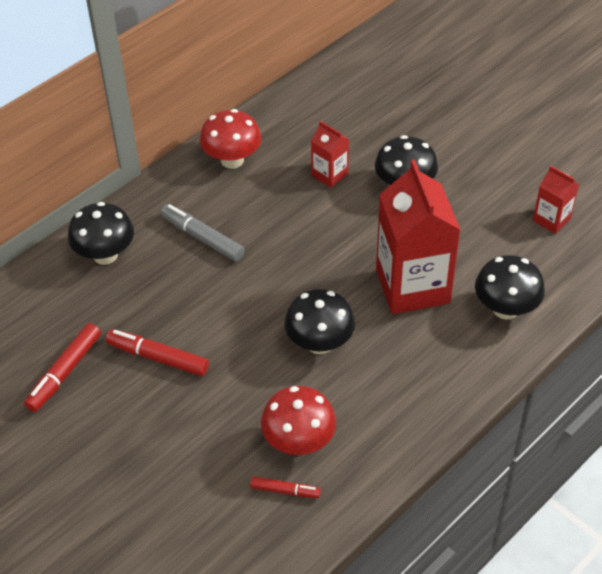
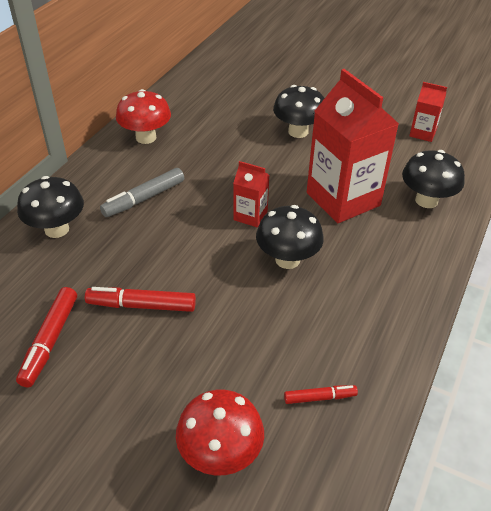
camera: 20 degrees left, 5 degrees down
(202, 238) = (144, 198): grey marker -> grey marker turned 60 degrees counterclockwise
(299, 442) = (310, 348): red mushroom -> red mushroom (220, 454)
(329, 174) = (233, 133): red carton -> red carton (250, 216)

